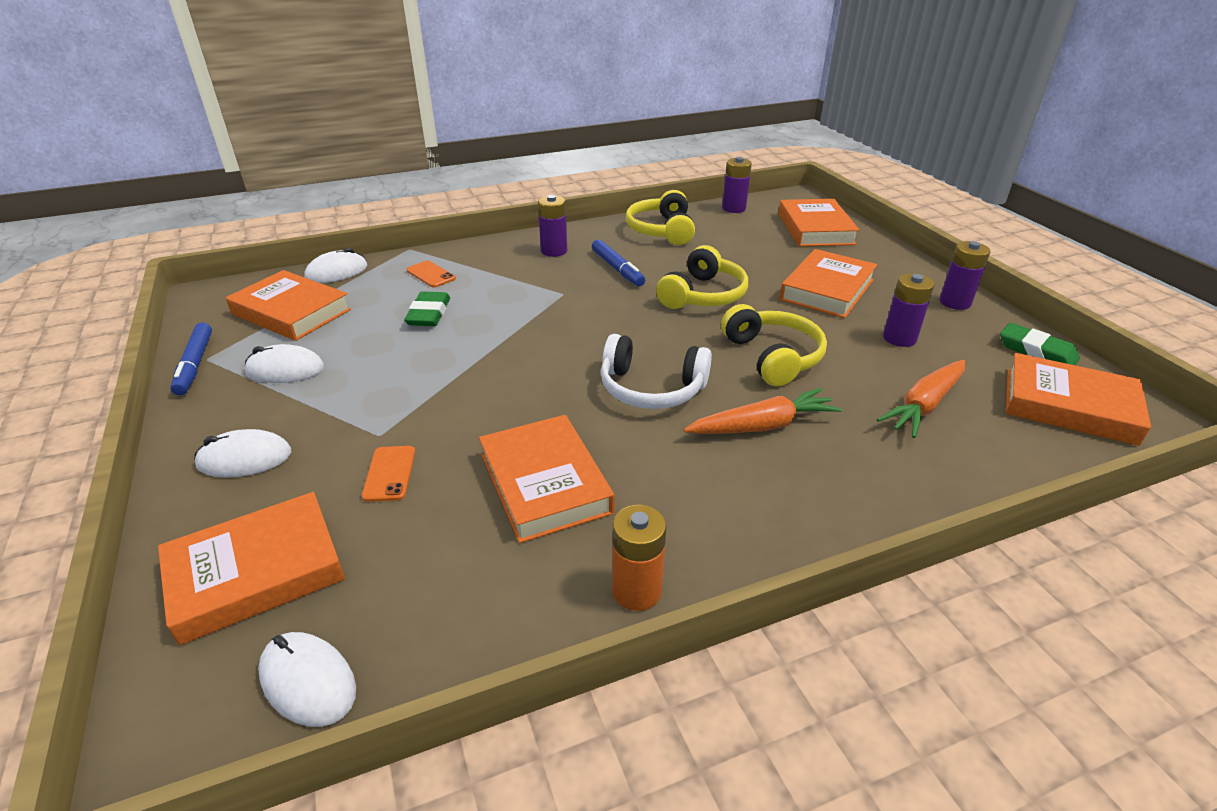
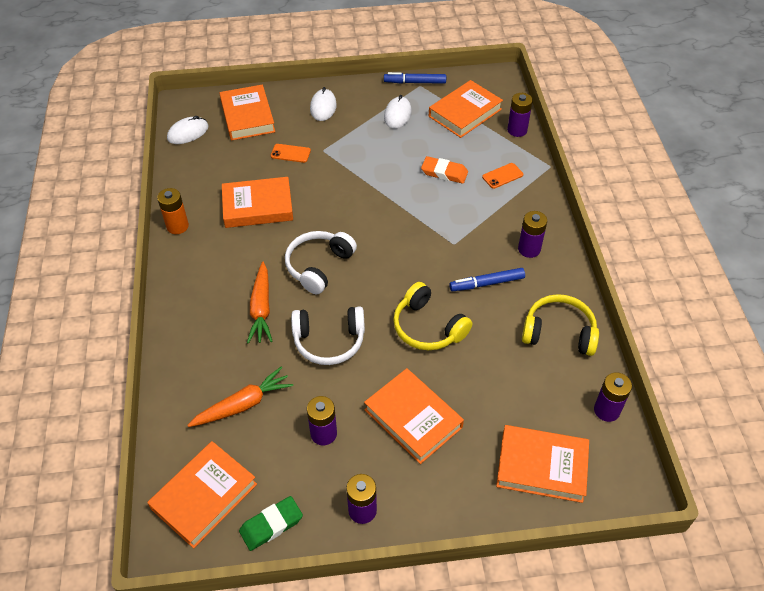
camera: 105 degrees right, 15 degrees up
(337, 272) = (517, 130): white mouse -> purple battery
(429, 314) = (444, 173): green eraser -> orange eraser
(773, 357) = (329, 341): yellow headphones -> white headphones
(924, 405) = (243, 404): orange carrot -> orange carrot turned 90 degrees clockwise

